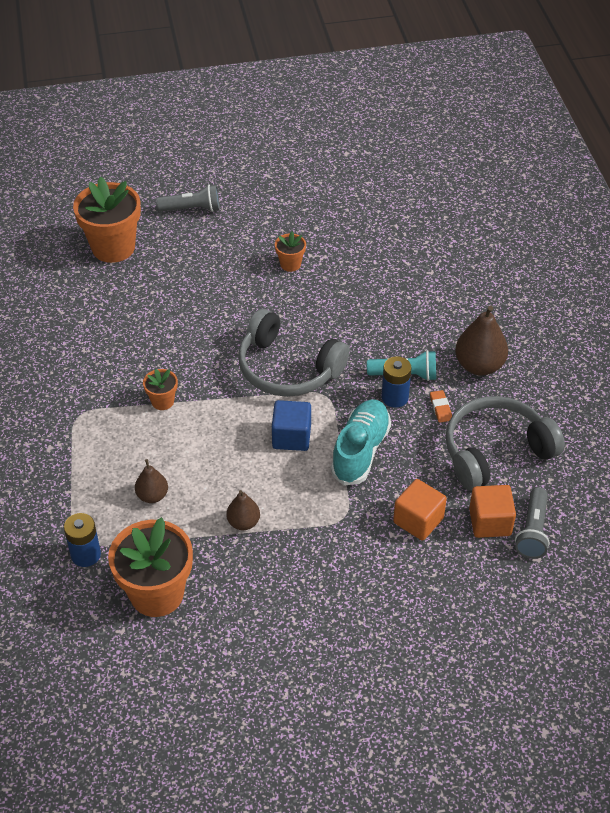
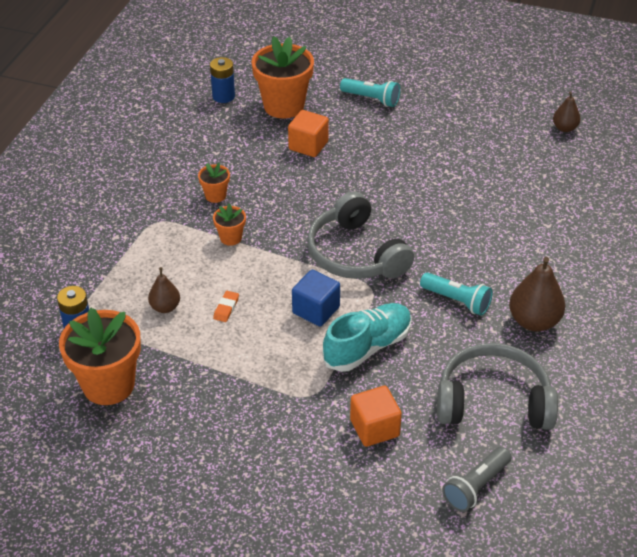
camera: 30 degrees right, 5 degrees down
(192, 209) = (371, 99): grey flashlight -> turquoise flashlight
(243, 522) = (222, 361): brown pear -> brown pear (564, 128)
(290, 264) = (423, 172): orange flower pot -> orange flower pot (215, 195)
(395, 397) = (433, 316): blue battery -> blue battery (223, 96)
(440, 408) = (469, 342): orange eraser -> orange eraser (226, 308)
(490, 522) = (440, 460): orange cube -> orange cube (308, 145)

